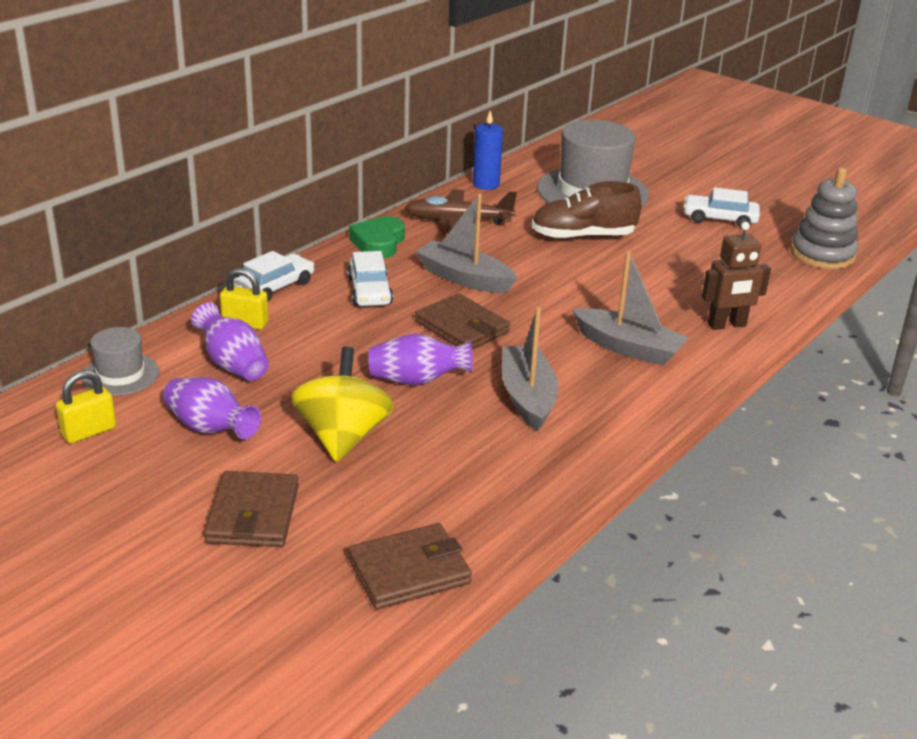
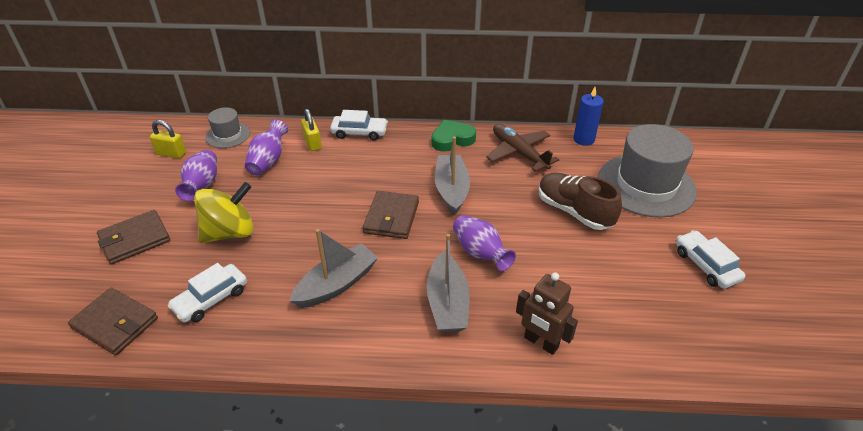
camera: 55 degrees right, 10 degrees up
(369, 291) = (393, 164): white car -> white car (211, 299)
(417, 380) = (313, 230): purple vase -> purple vase (480, 253)
(822, 254) = (738, 354): grey stacking toy -> none

